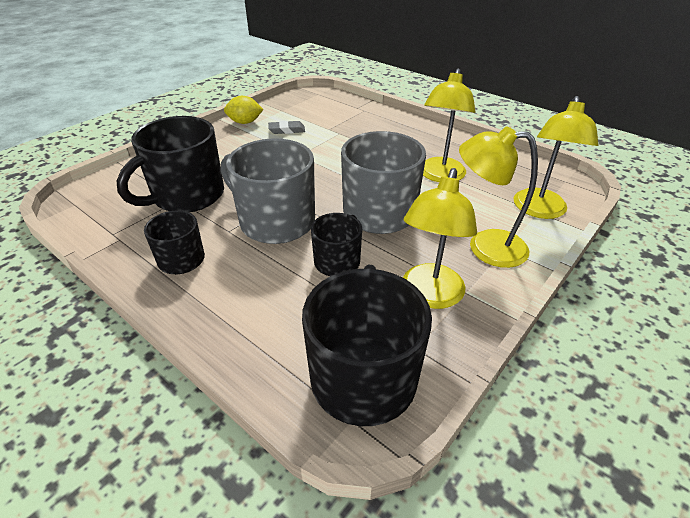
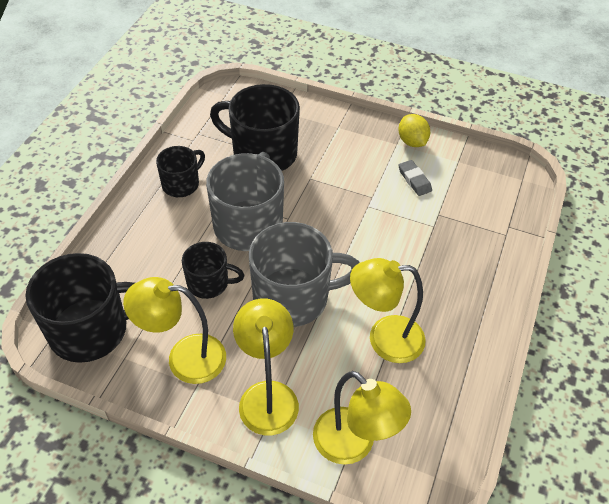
camera: 70 degrees right, 10 degrees up
(539, 210) = (353, 445): yellow lamp -> yellow lamp turned 135 degrees counterclockwise

